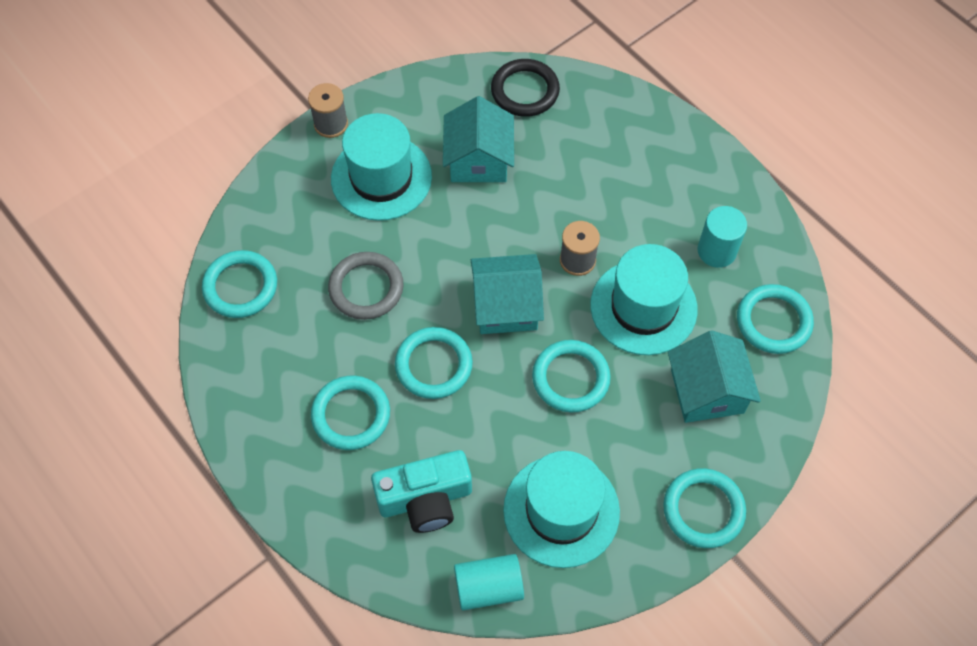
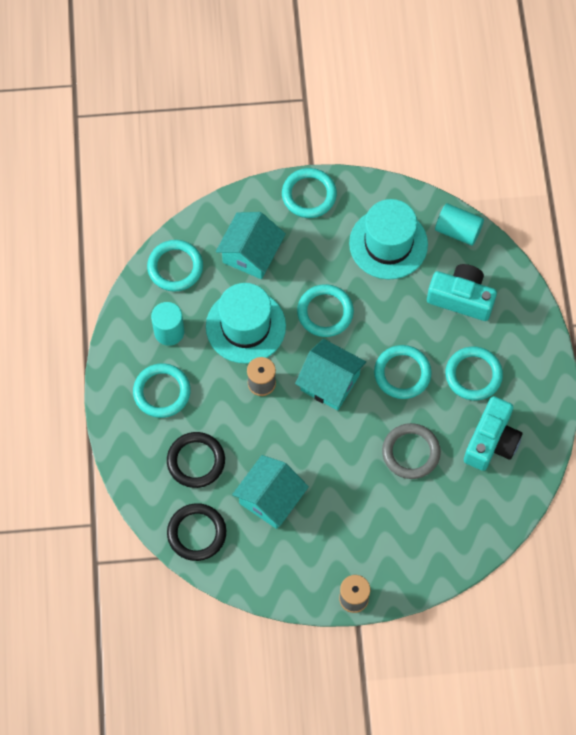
camera: 145 degrees left, 5 degrees up
(240, 286) = (493, 507): turquoise ring -> turquoise ring (162, 392)
(283, 353) = (491, 441): none -> turquoise camera
(381, 177) = (347, 529): turquoise hat -> none
(579, 149) = (196, 461): none -> black ring

